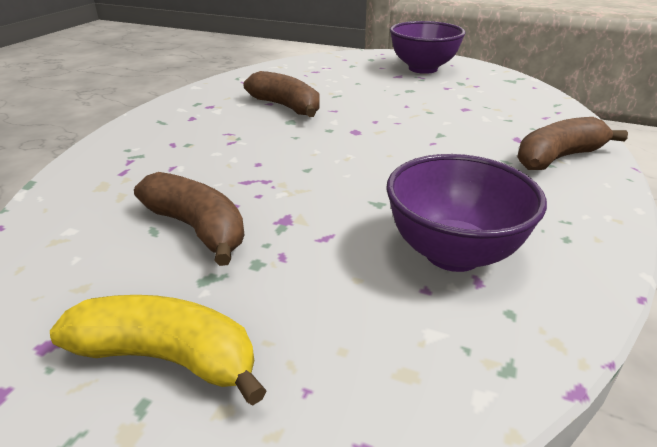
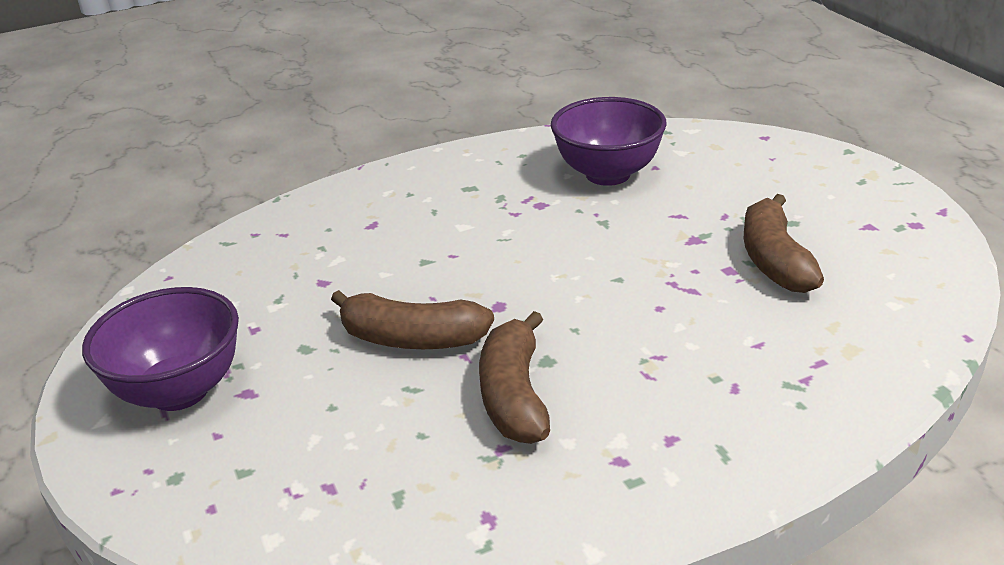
camera: 135 degrees left, 0 degrees up
(168, 357) = (839, 193): yellow banana -> none
(558, 157) = (389, 195): brown banana -> brown banana (411, 339)

